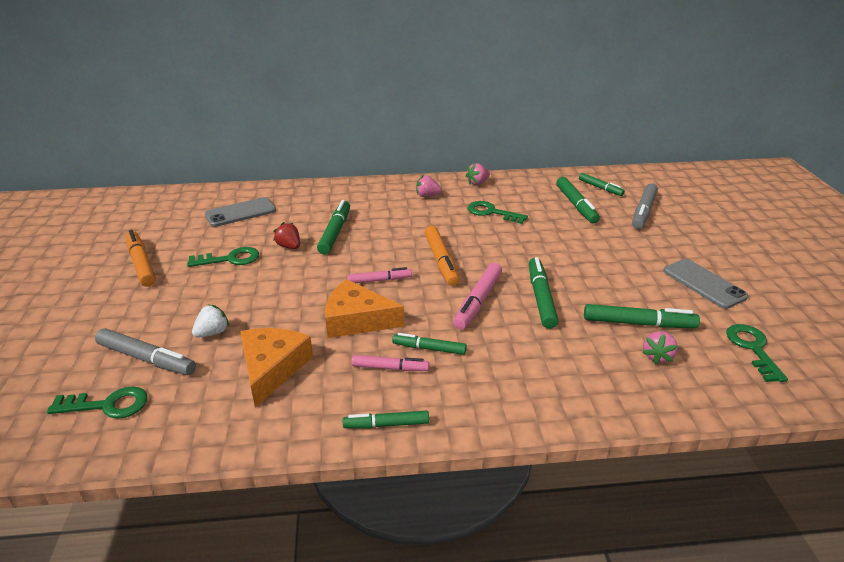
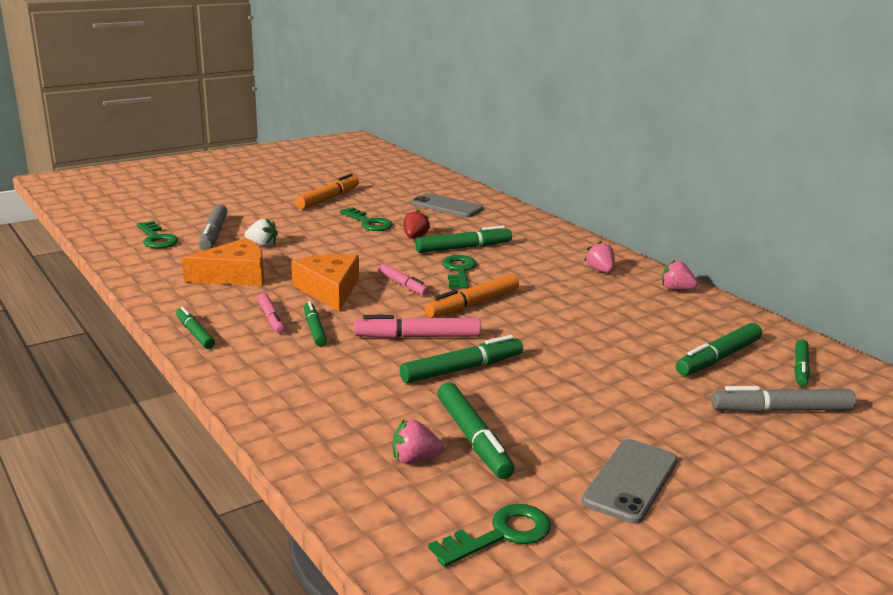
camera: 60 degrees right, 10 degrees down
(492, 212) = (615, 310): green key -> green key (459, 271)

